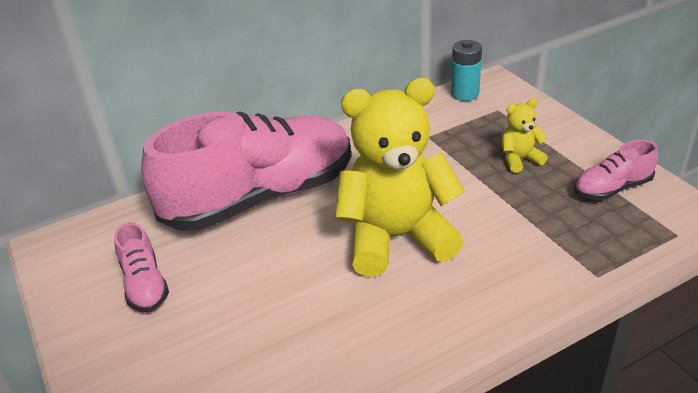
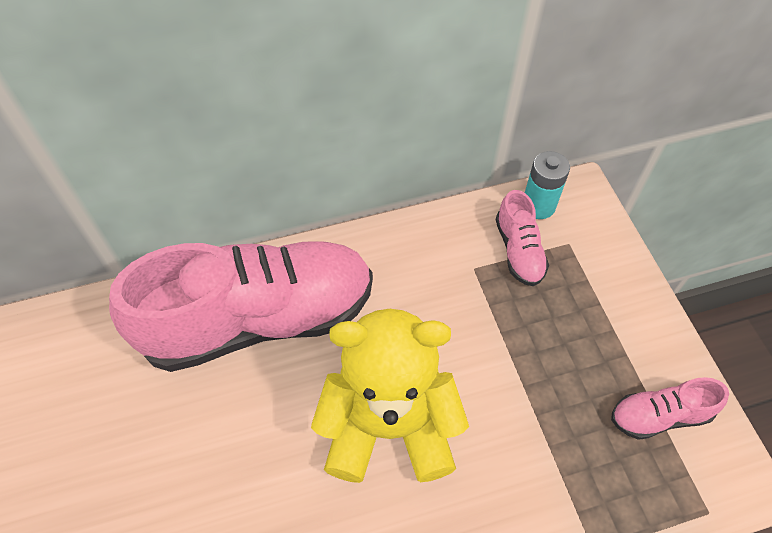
camera: 10 degrees right, 20 degrees up
(145, 285) = (107, 421): pink shoe -> pink shoe (519, 251)
(519, 159) = (567, 337): yellow teddy bear -> none

